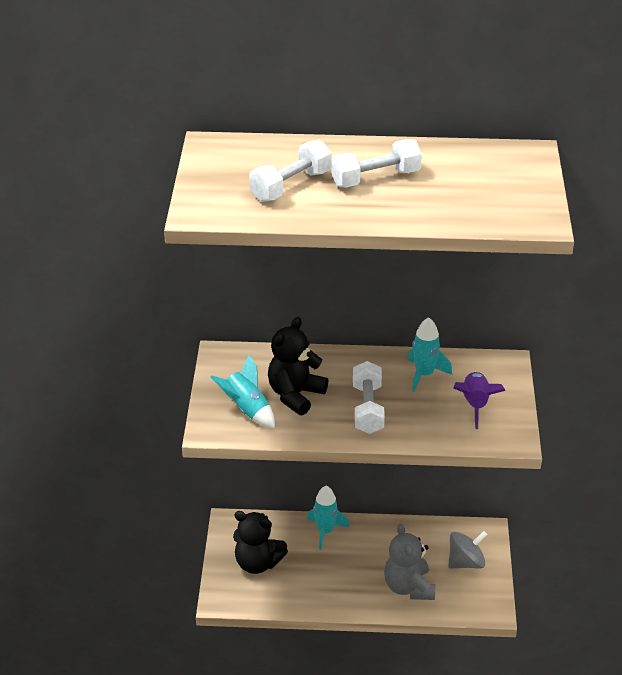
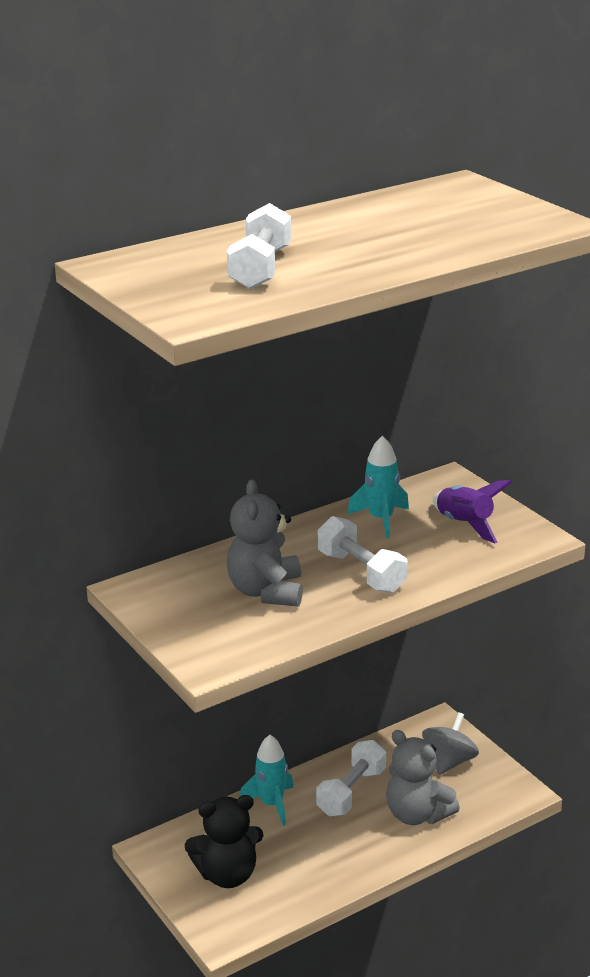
camera: 35 degrees left, 10 degrees down
(247, 409) = (228, 627): turquoise rocket -> none
(295, 395) = (266, 592): black teddy bear -> grey teddy bear
(375, 178) = (342, 239): white dumbbell -> white dumbbell (351, 792)

